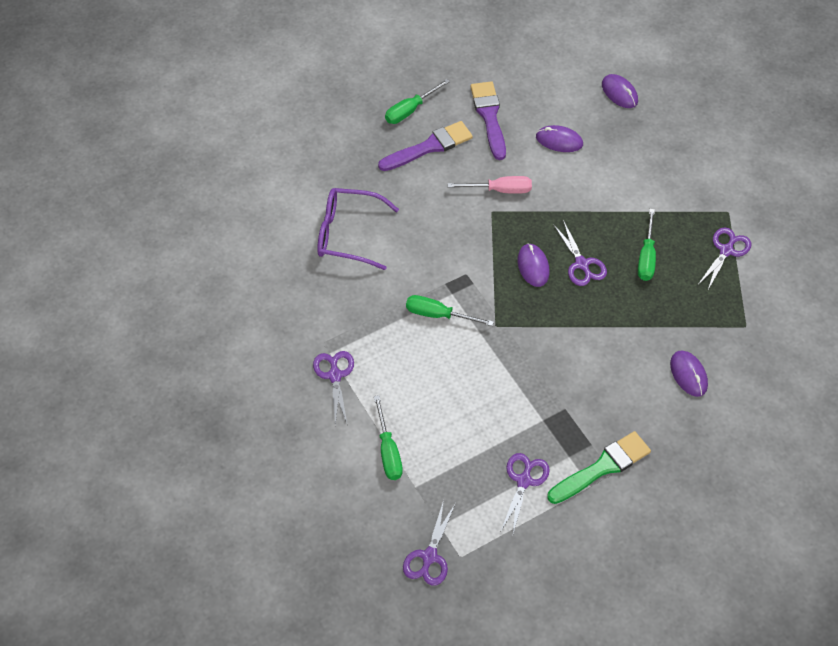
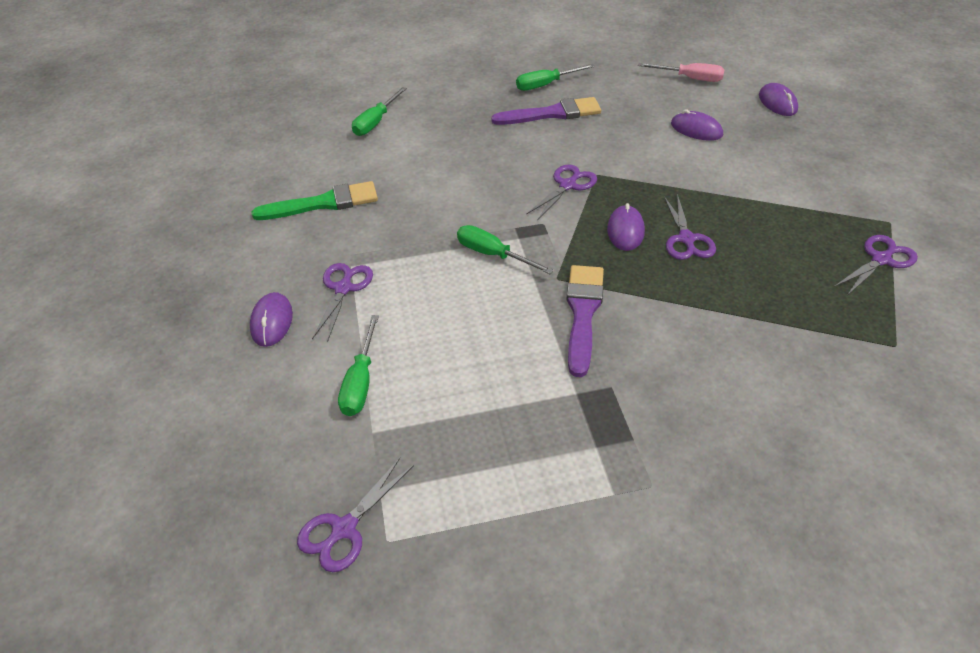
camera: 20 degrees right, 10 degrees down
(348, 234) = (431, 167): purple glasses -> none
(489, 117) = (626, 101): purple brush -> purple brush (583, 313)
(500, 190) = (613, 158): pink screwdriver -> pink screwdriver (690, 78)
(524, 481) = (520, 462): purple scissors -> purple scissors (567, 185)
(602, 467) = (639, 473): green brush -> green brush (323, 203)
(646, 257) = (771, 247): green screwdriver -> green screwdriver (376, 122)
(688, 374) = (799, 385): purple mouse -> purple mouse (272, 321)

